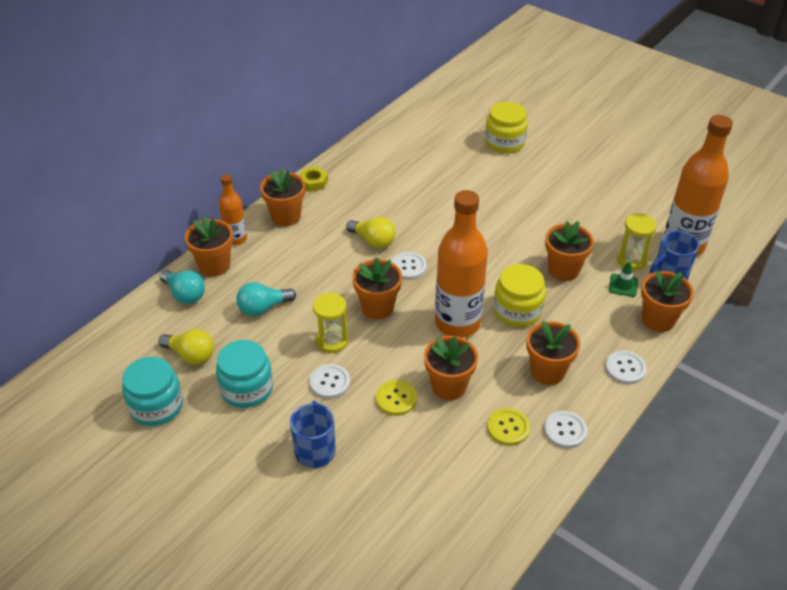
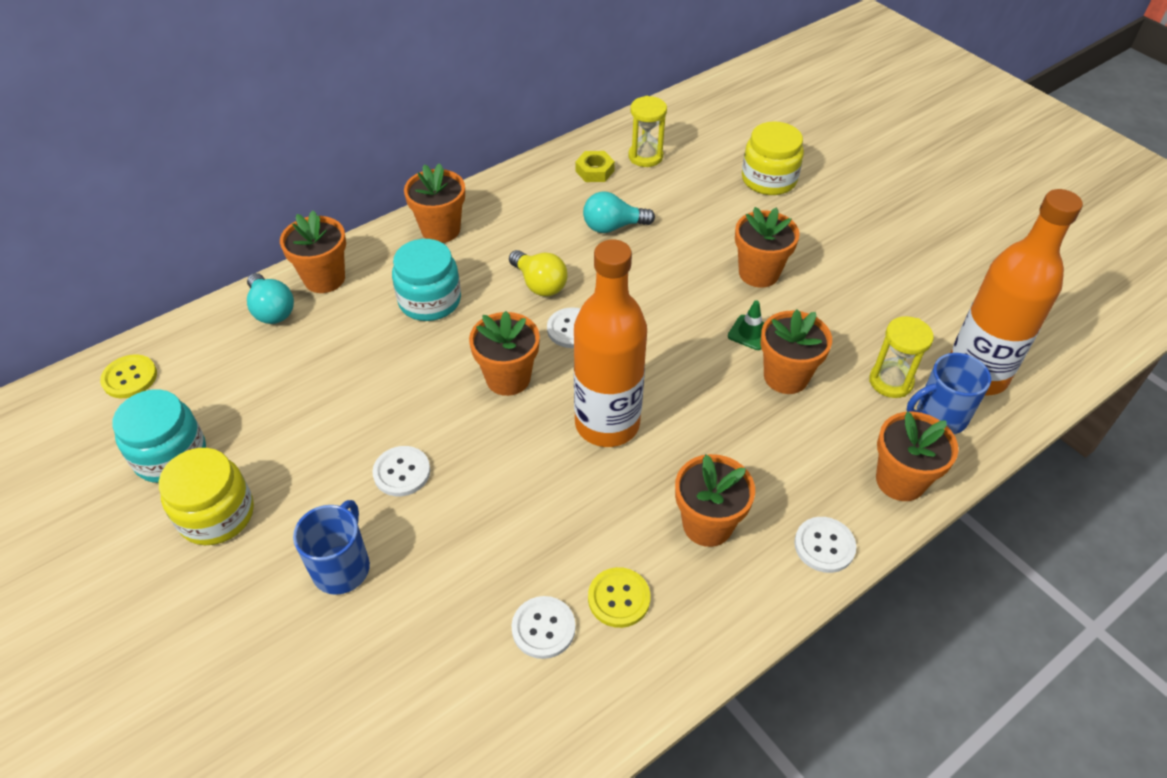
camera: 15 degrees right, 5 degrees up
(191, 355) = (243, 394): yellow light bulb -> none
(236, 239) = (366, 248): orange bottle -> none
(247, 389) = (292, 457): turquoise jar -> turquoise jar (430, 300)
(263, 308) = (360, 348): turquoise light bulb -> turquoise light bulb (613, 227)
(313, 182) = (494, 190): yellow nut -> yellow nut (594, 171)
(332, 341) = (428, 414): yellow hourglass -> yellow hourglass (645, 156)
(396, 399) = (480, 517): yellow button -> yellow button (130, 378)
(448, 386) = (559, 515): orange flower pot -> orange flower pot (759, 273)
(517, 311) = (697, 423): yellow jar -> yellow jar (216, 514)
(565, 430) = (700, 622): white button -> white button (543, 628)
(623, 285) = (865, 417): green traffic cone -> green traffic cone (750, 332)

